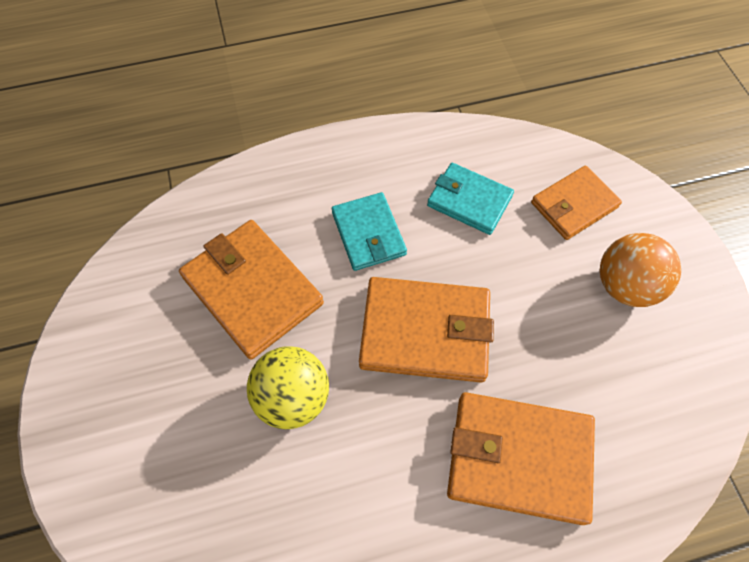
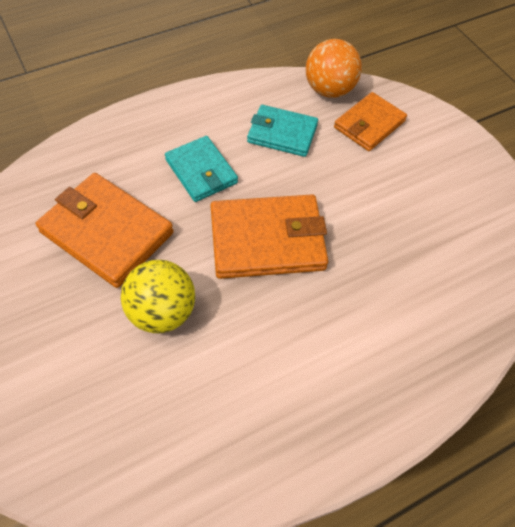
camera: 15 degrees left, 5 degrees down
(519, 458) = (368, 323): orange wallet -> none
(625, 286) = (424, 178): orange ball -> orange ball (329, 90)

